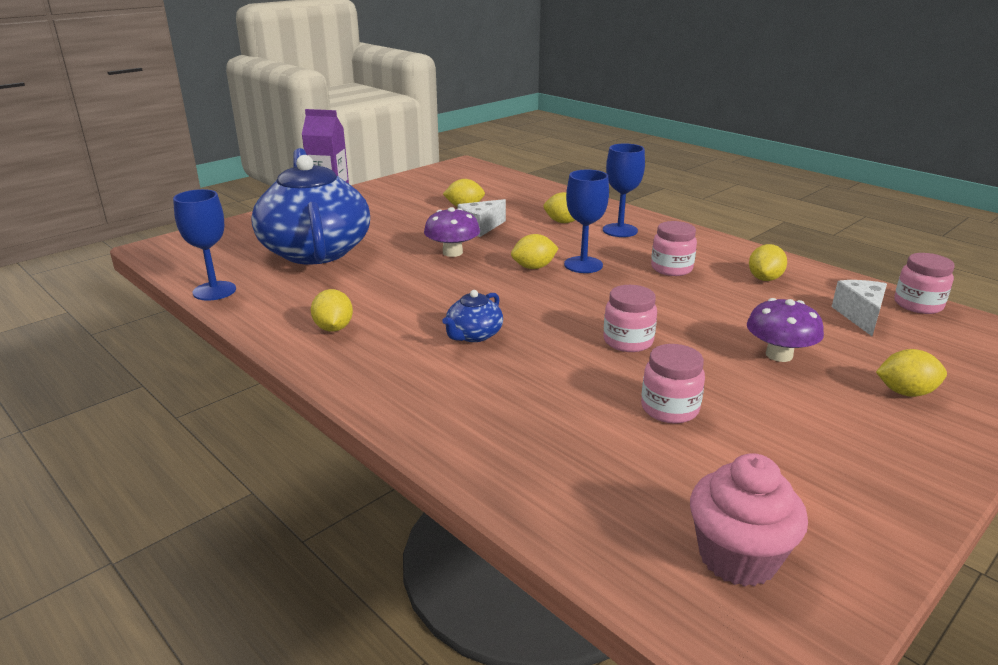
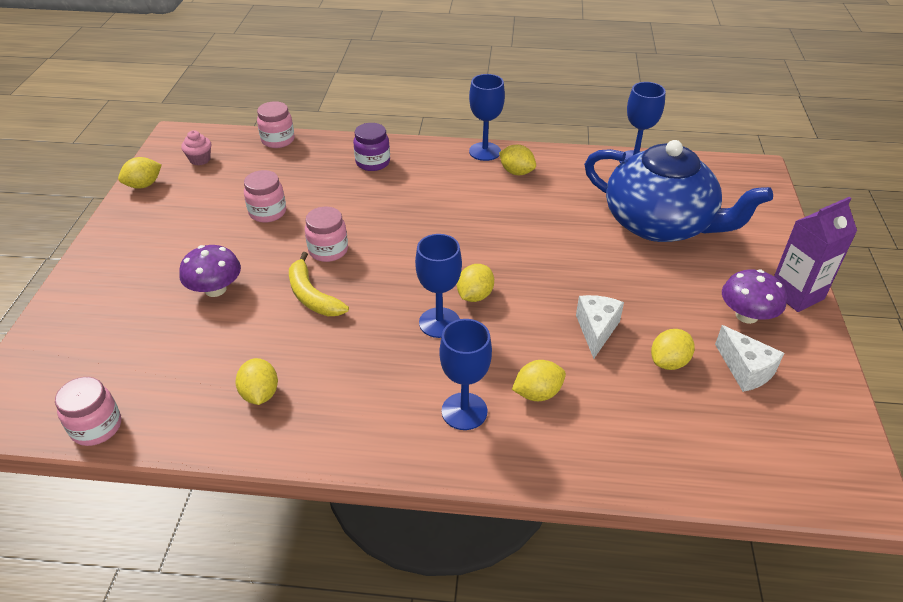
camera: 140 degrees right, 15 degrees up
(319, 362) = (485, 151): none -> blue goblet
(452, 252) = (562, 278): purple mushroom -> purple mushroom (746, 315)
(466, 413) = (373, 162): none -> purple jar
(473, 335) = (431, 207): blue teapot -> none
(671, 269) = (357, 362): pink jar -> pink jar (278, 140)
(676, 315) = (312, 296): none -> yellow banana
(737, 557) = (200, 160): pink cupcake -> pink cupcake, size x0.58
(860, 316) = (155, 375): white cheese -> white cheese (745, 370)
(905, 392) = (118, 294): yellow lemon -> yellow lemon (144, 185)

